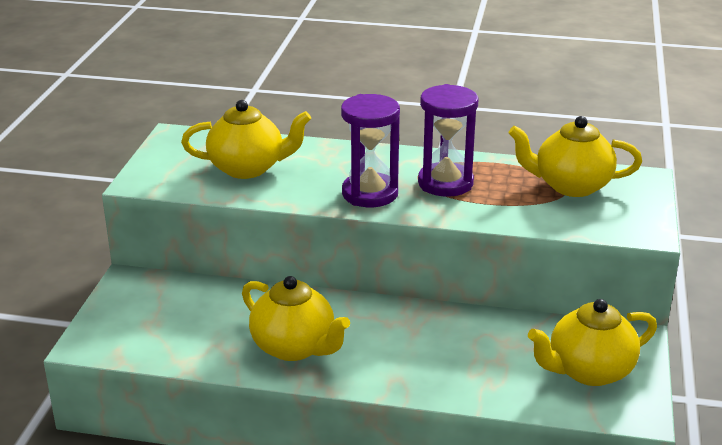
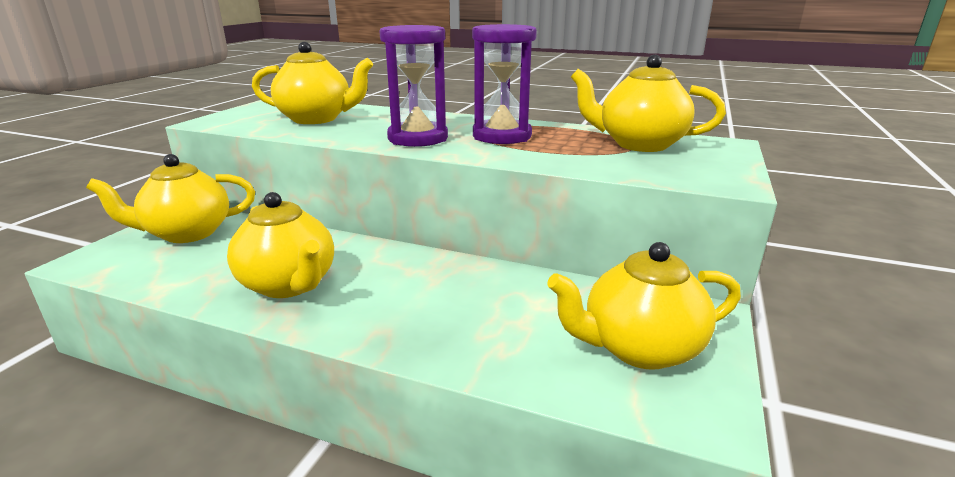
camera: 10 degrees right, 5 degrees down
(154, 303) = (187, 233): none -> yellow teapot

